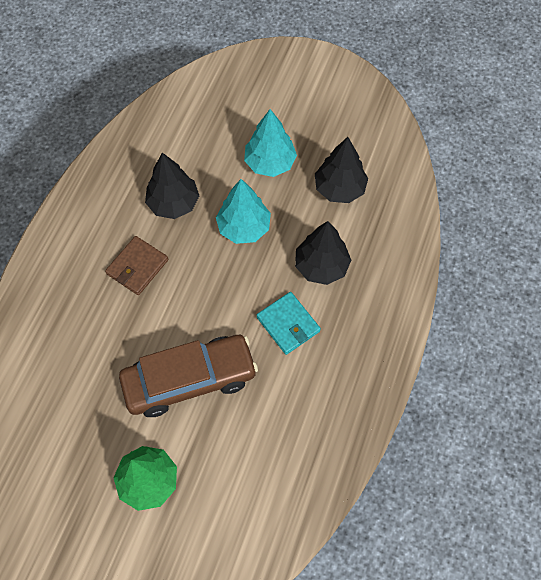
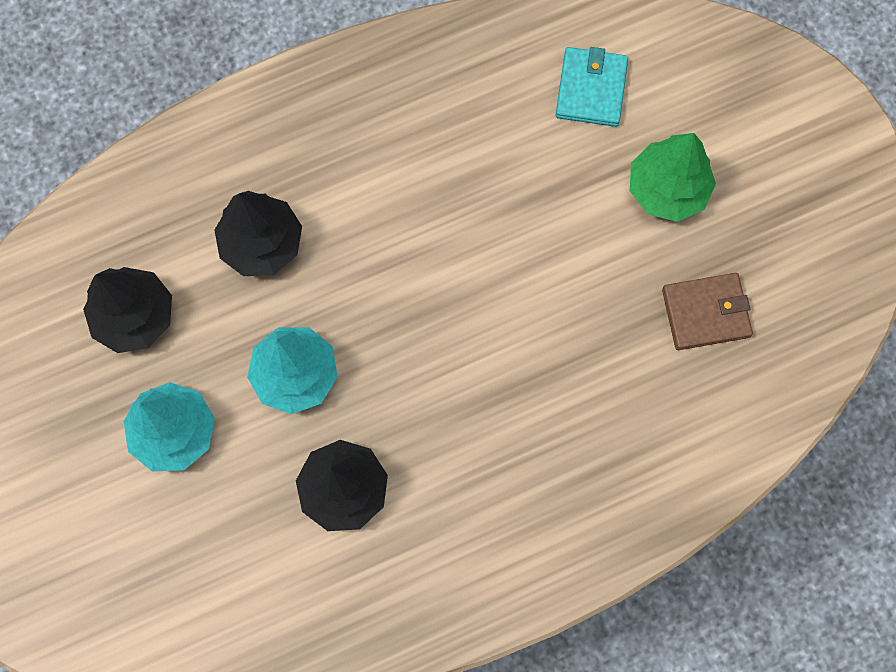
camera: 135 degrees left, 10 degrees up
(137, 267) = (465, 443): brown wallet -> brown wallet (706, 313)
(190, 380) = (531, 252): brown car -> none
(288, 324) = (368, 214): turquoise wallet -> turquoise wallet (591, 89)

